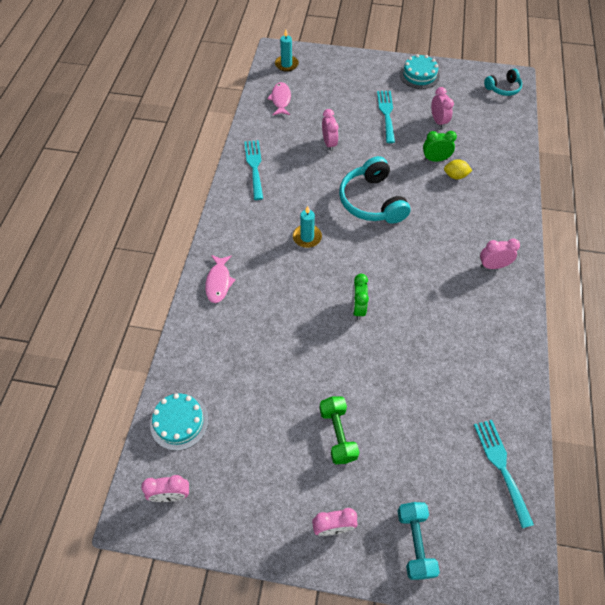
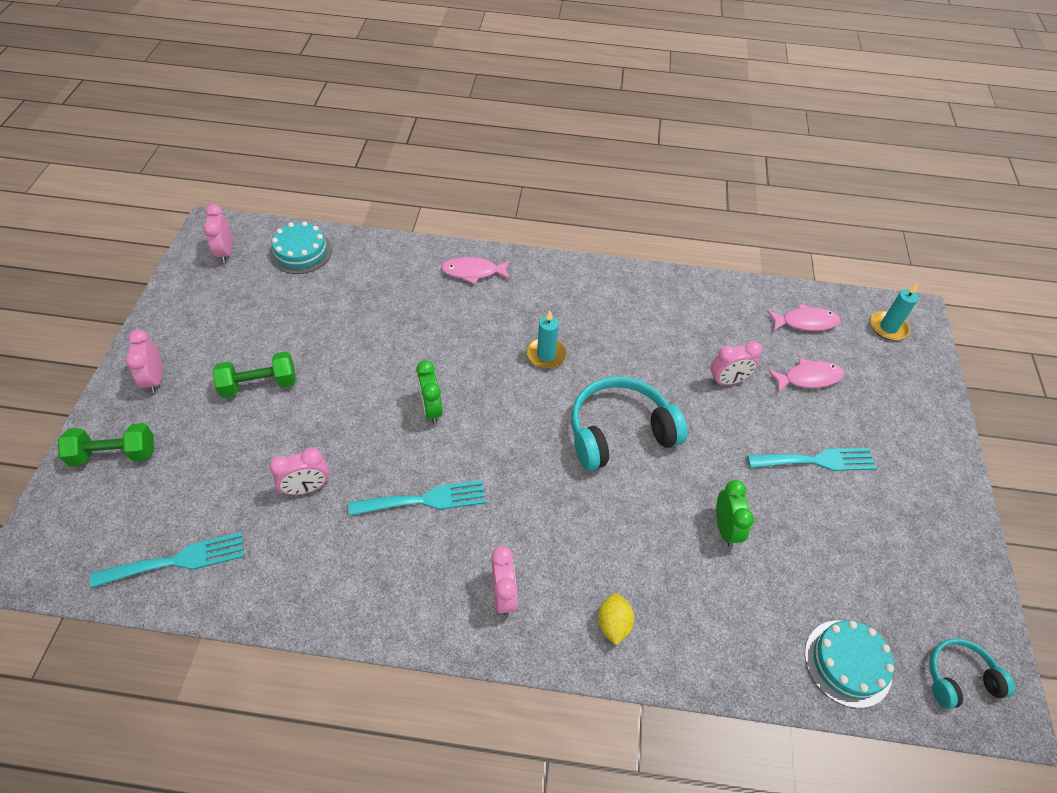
camera: 85 degrees right, 5 degrees down
(254, 166) = (664, 297): turquoise fork -> turquoise fork (425, 500)
(326, 106) = (808, 378): none -> pink fish
(358, 308) = (431, 409): green clock -> green clock turned 105 degrees counterclockwise
(414, 542) = (114, 454): turquoise dumbbell -> green dumbbell
(419, 75) = (938, 519): turquoise cake -> turquoise cake (847, 663)
(438, 121) = (821, 542): pink clock -> pink clock (307, 488)
(455, 176) = (692, 557): yellow lemon -> yellow lemon (613, 624)
(503, 88) = (959, 678): turquoise headphones -> turquoise headphones turned 105 degrees clockwise

